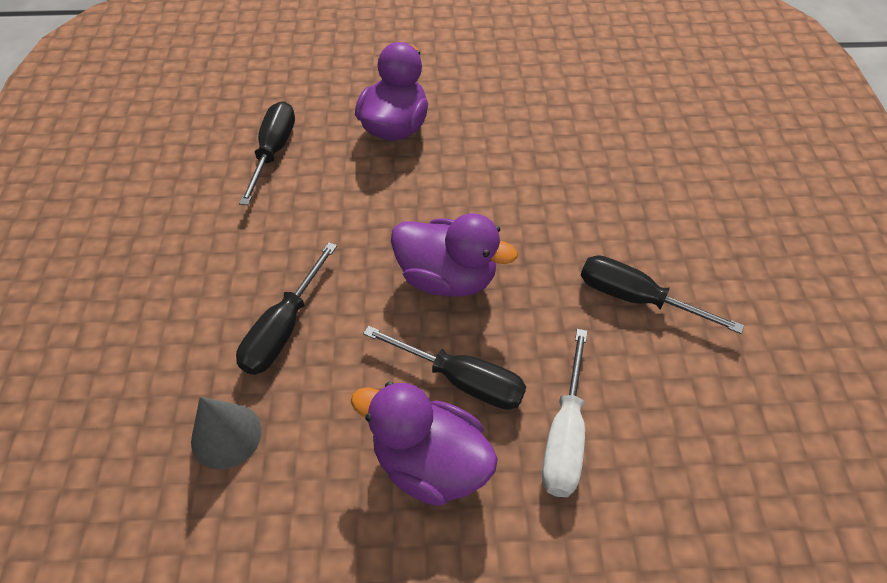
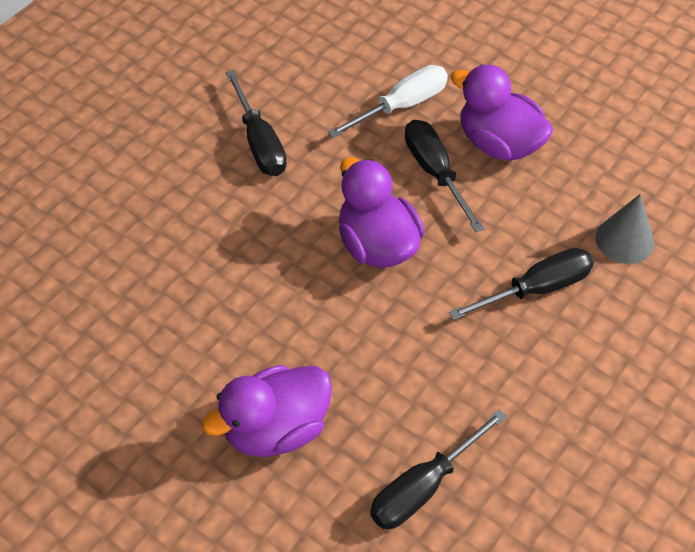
camera: 140 degrees left, 0 degrees up
(430, 462) = (499, 143): purple duck -> purple duck turned 150 degrees clockwise

